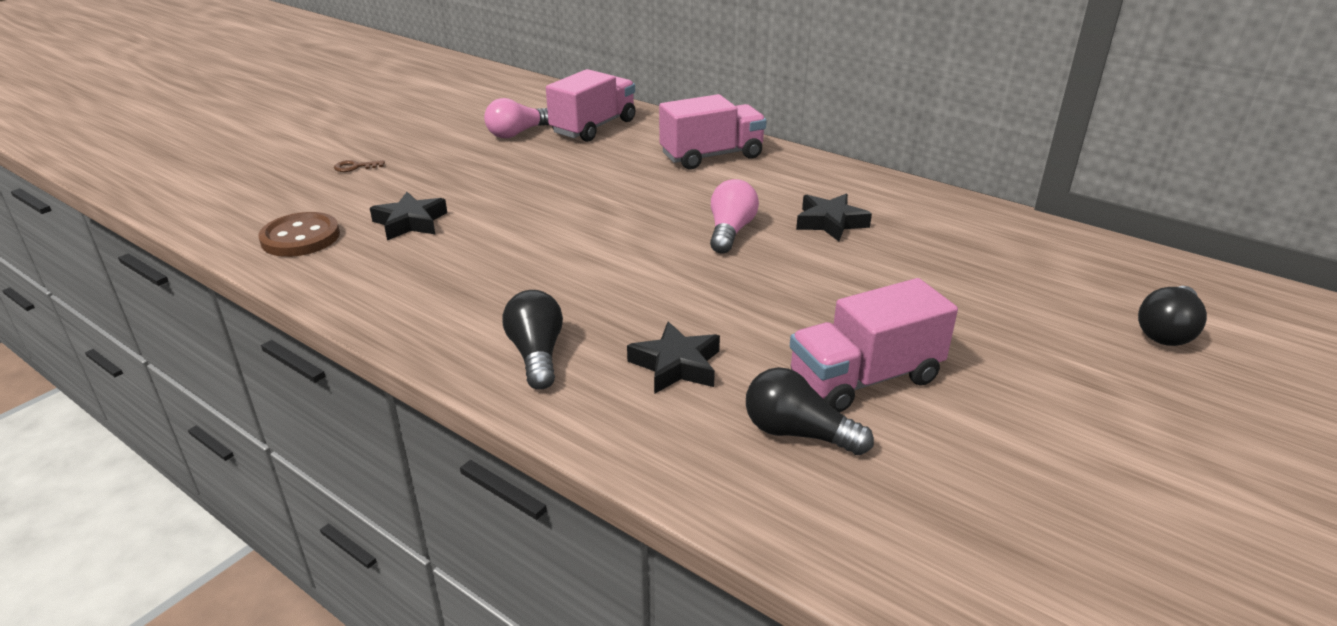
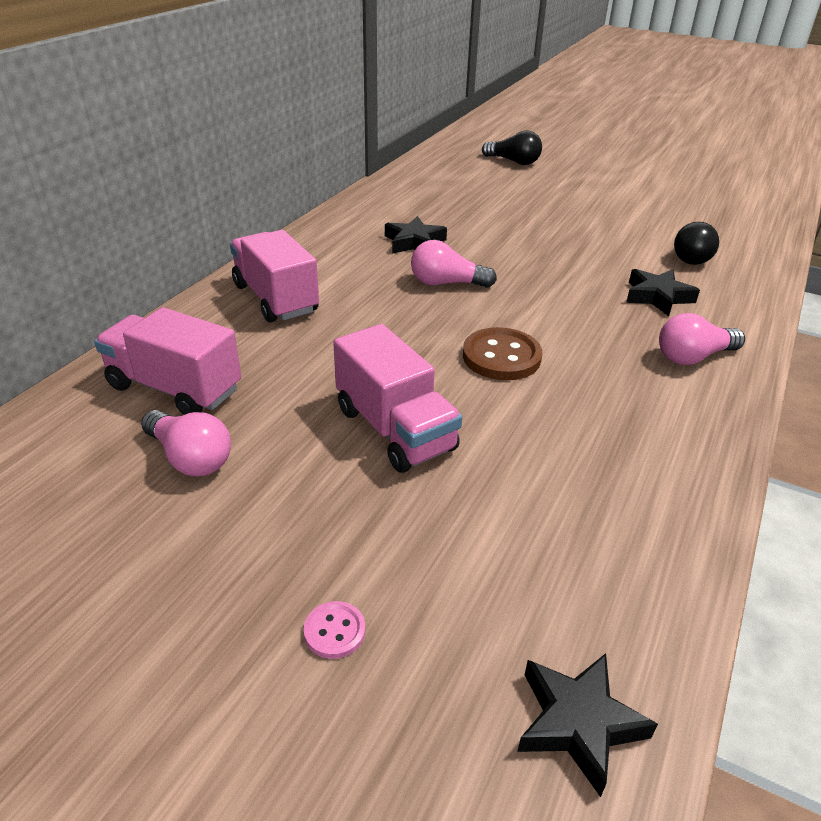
camera: 100 degrees left, 5 degrees up
(300, 237) = (595, 606): brown button -> brown button (501, 357)
(355, 167) = (334, 631): brown key -> pink button
(410, 222) = (506, 498): black star -> black star (578, 723)
(536, 354) = (693, 357): black light bulb -> pink light bulb
(864, 379) = (621, 236): pink truck -> pink truck (395, 429)

